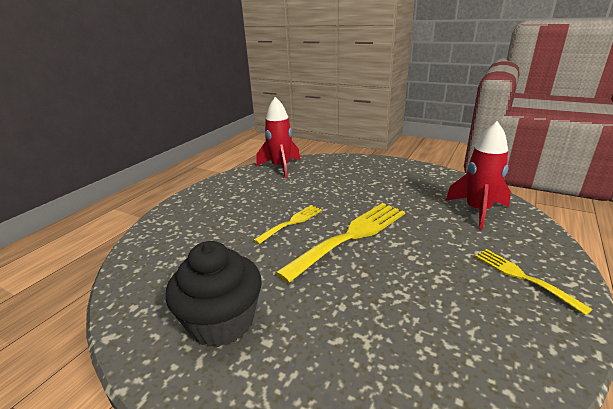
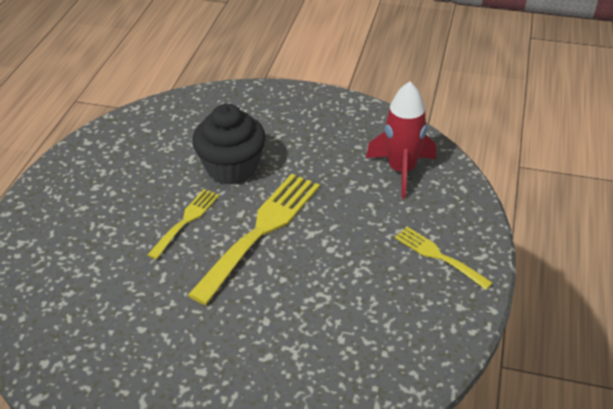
camera: 15 degrees left, 15 degrees up
(222, 321) = (149, 360): black cupcake -> black cupcake (232, 167)
(281, 167) = (144, 122): red rocket -> none

